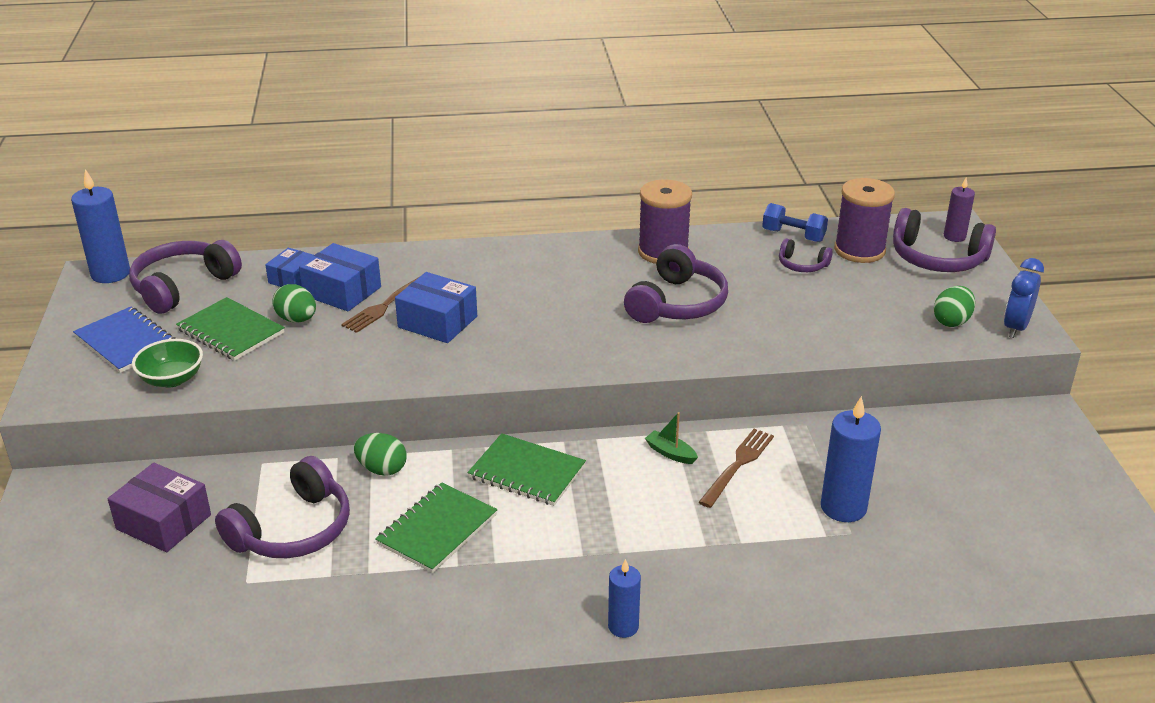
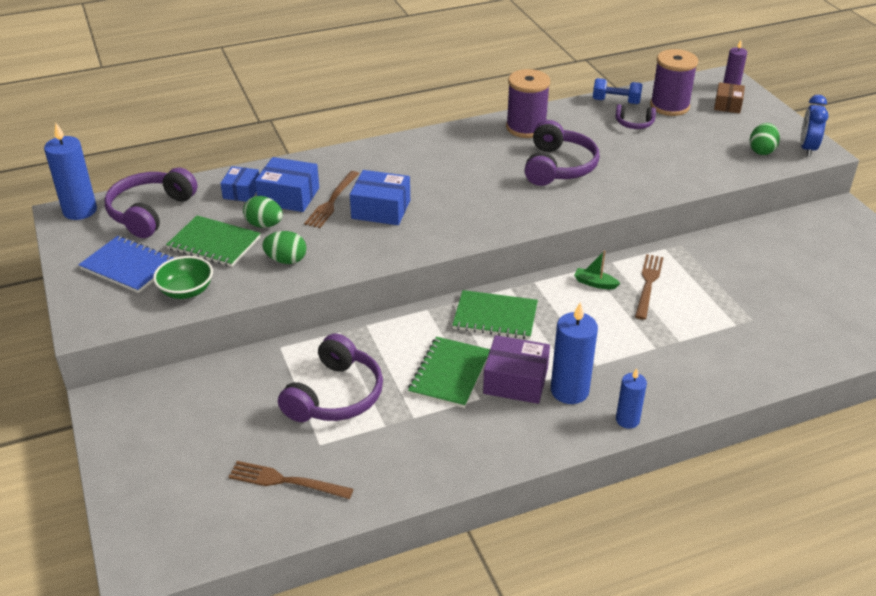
camera: 15 degrees left, 5 degrees up
(163, 522) = (224, 409): purple box -> purple box (515, 381)
(186, 616) = (285, 481): none -> brown fork
(382, 469) = (381, 335): green egg -> green egg (286, 260)
(843, 507) = (738, 302): blue candle -> blue candle (569, 391)
(937, 258) = (727, 105): purple headphones -> brown box

